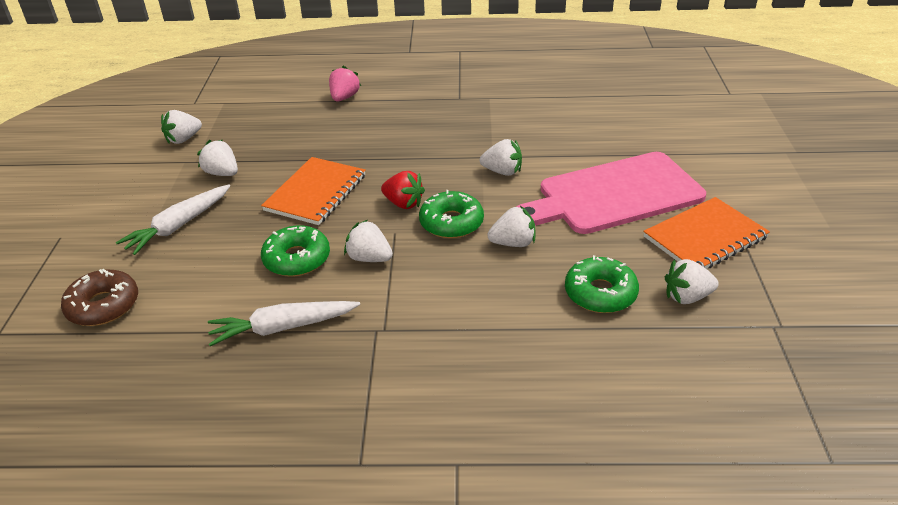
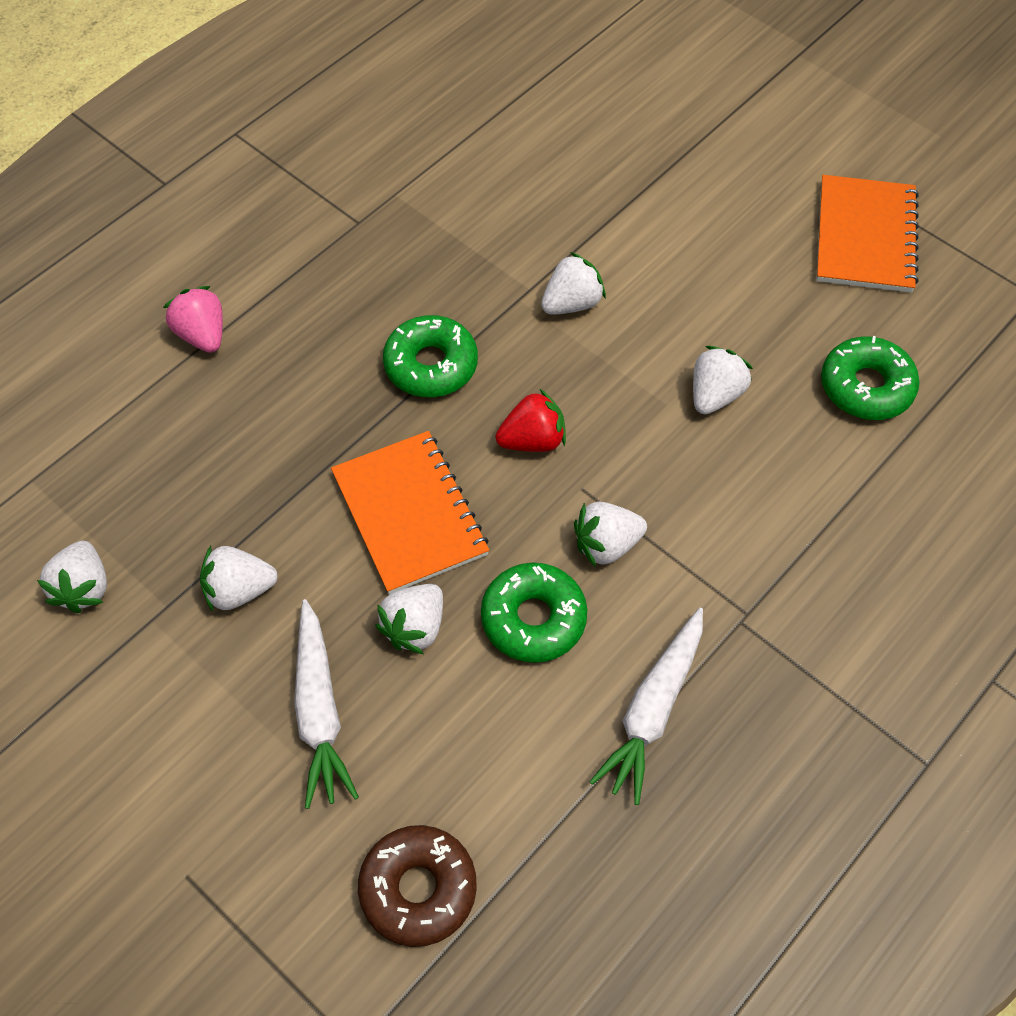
camera: 50 degrees left, 20 degrees up
(451, 223) = (620, 422): green donut -> green donut (431, 365)
(614, 194) = (722, 244): pink cutting board -> none
(687, 297) = (935, 326): white strawberry -> white strawberry (415, 628)

